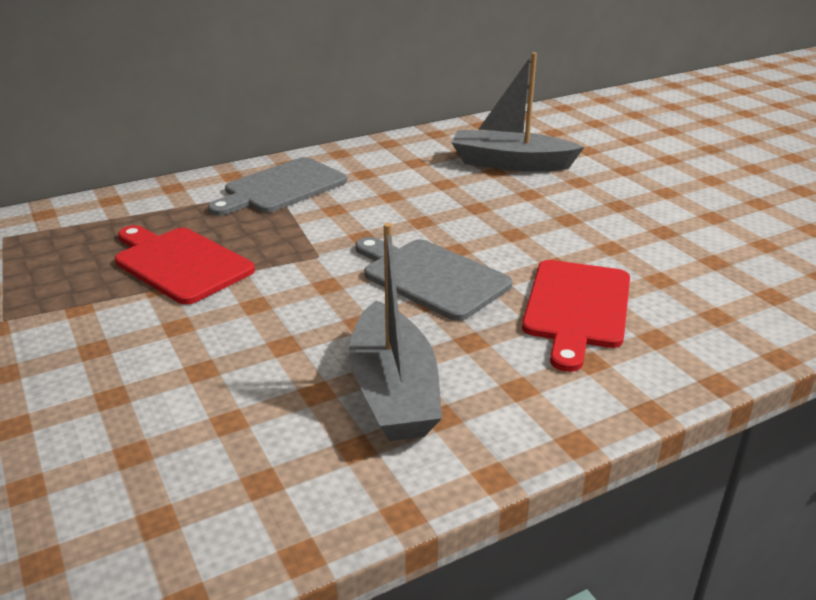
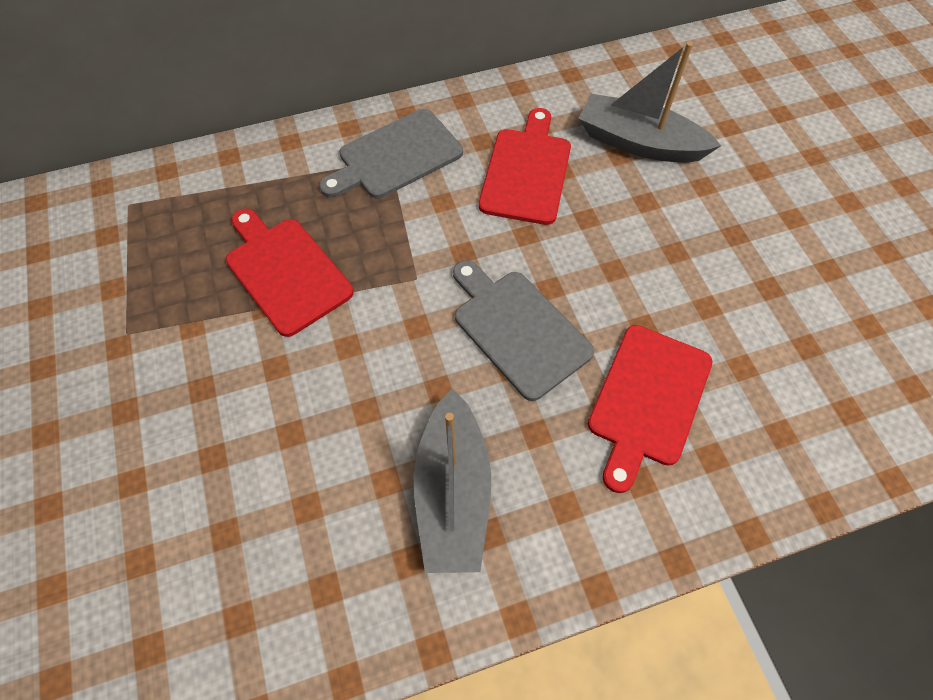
camera: 10 degrees right, 30 degrees up
(411, 186) = (526, 171): none -> red cutting board

